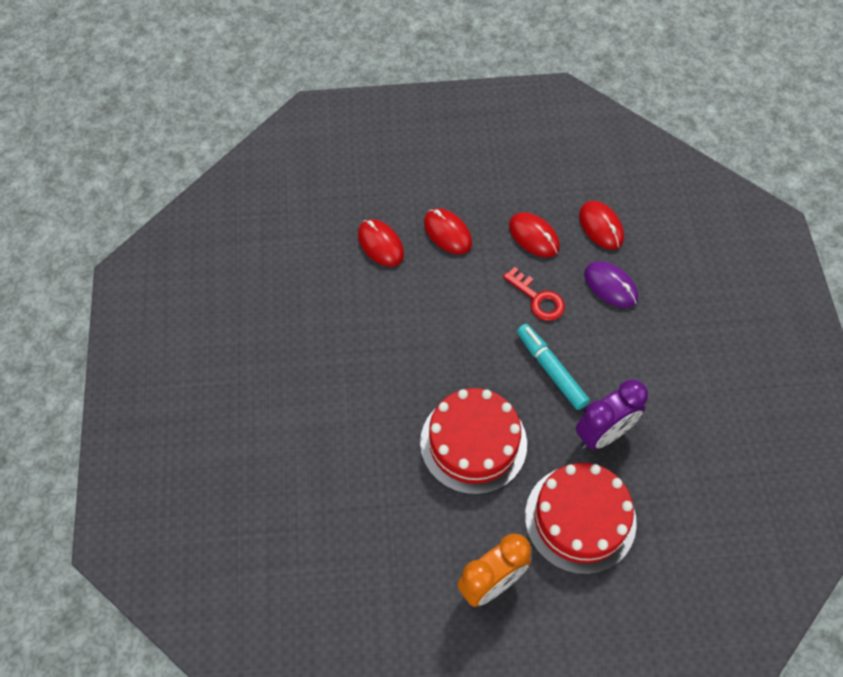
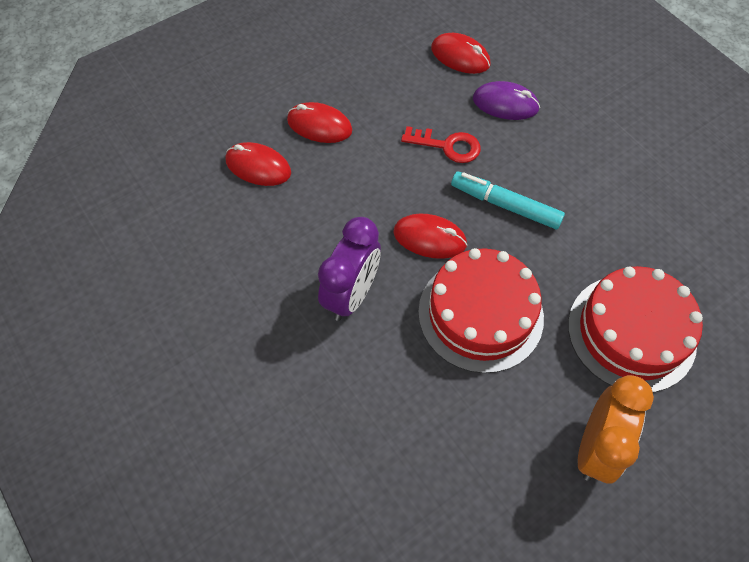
camera: 30 degrees left, 0 degrees up
(533, 236) = (405, 92): red mouse -> red mouse (429, 238)
(603, 434) = (594, 240): purple clock -> purple clock (351, 295)

